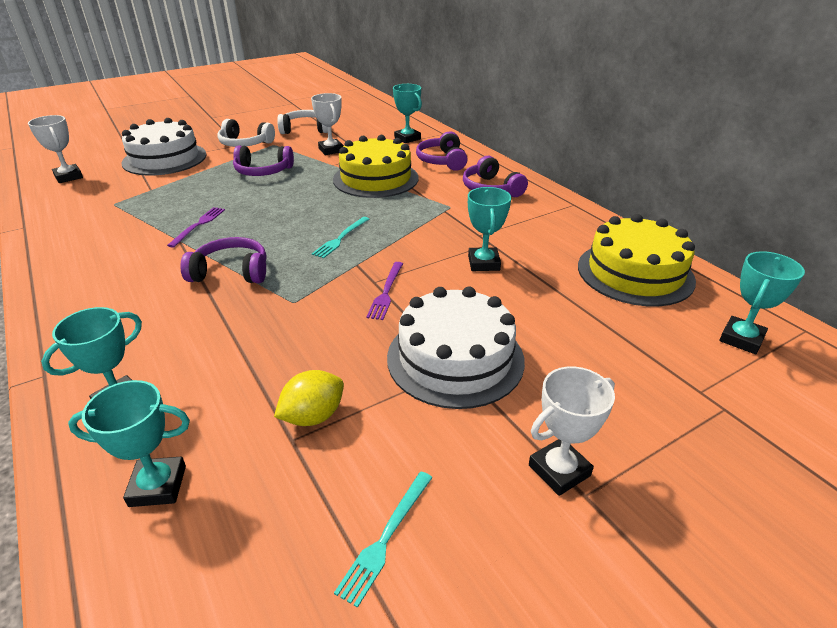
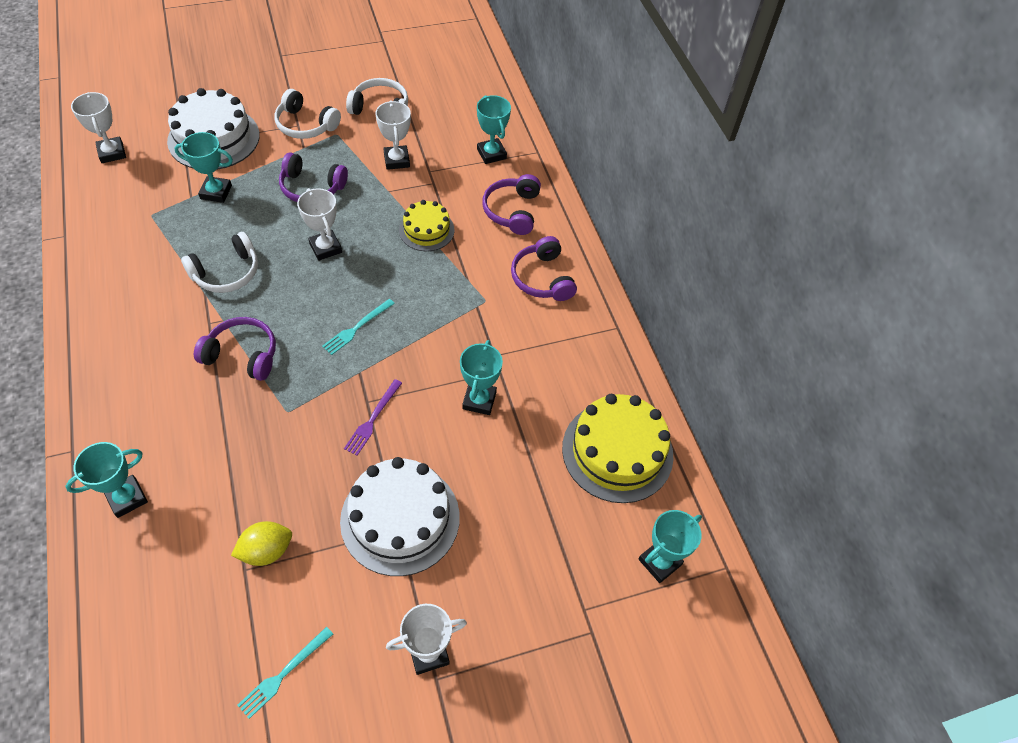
camera: 10 degrees right, 20 degrees up
(158, 486) = (142, 586): turquoise trophy -> turquoise trophy (216, 192)
(198, 225) = (227, 273): purple fork -> white headphones
(289, 199) = (325, 248): none -> white trophy
(375, 179) = (426, 230): yellow cake -> yellow cake, size x0.58

